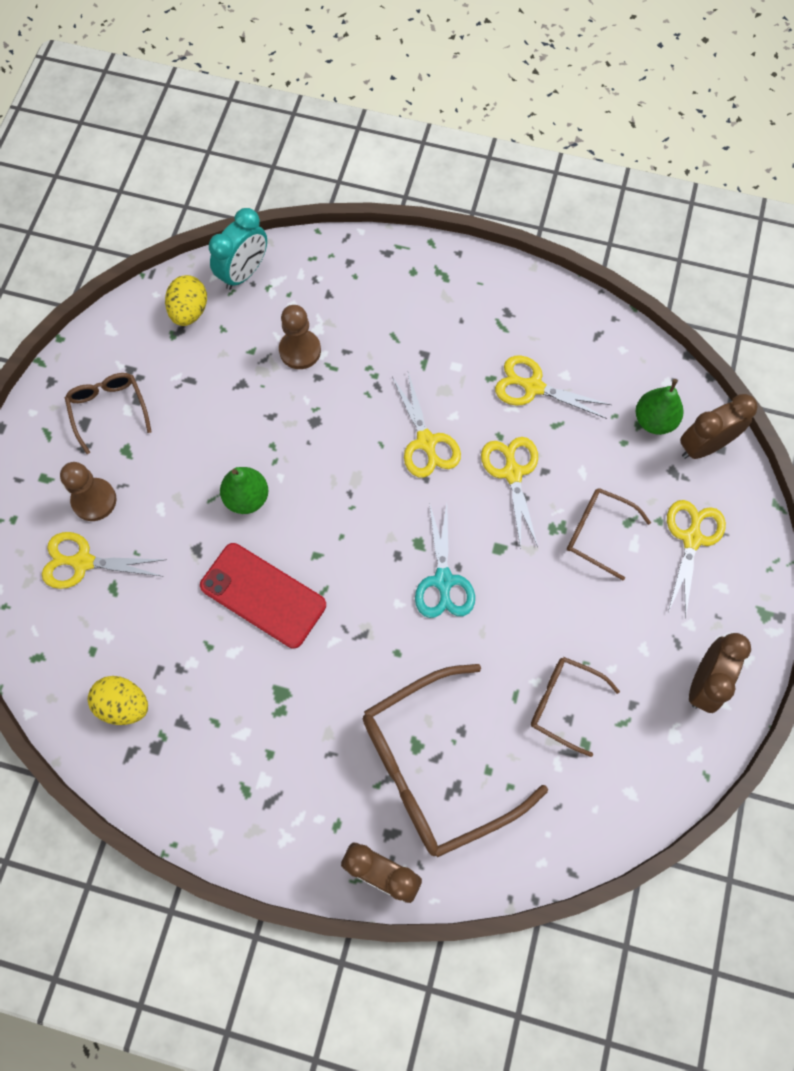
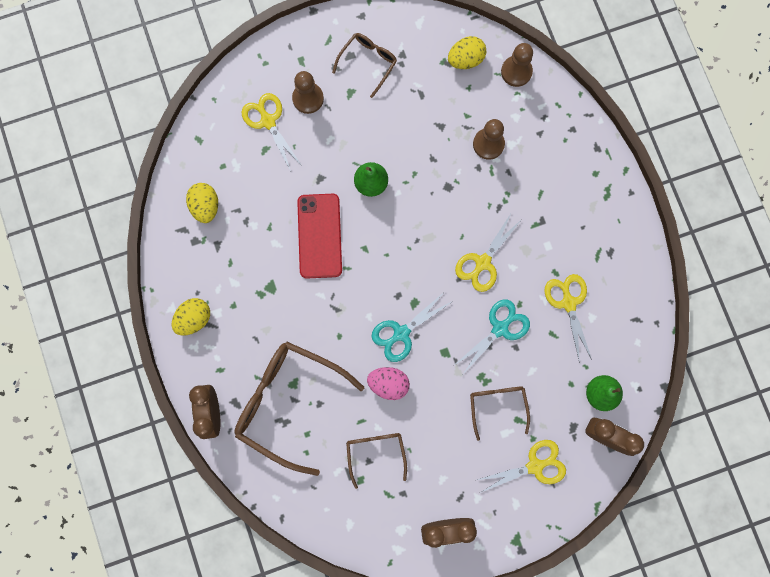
camera: 55 degrees right, 10 degrees up
(244, 273) = (516, 71): turquoise clock -> brown pawn
(250, 814) = (194, 319): none -> yellow egg
(492, 634) = (388, 384): none -> pink egg
(512, 472) = (500, 328): yellow scissors -> turquoise scissors

